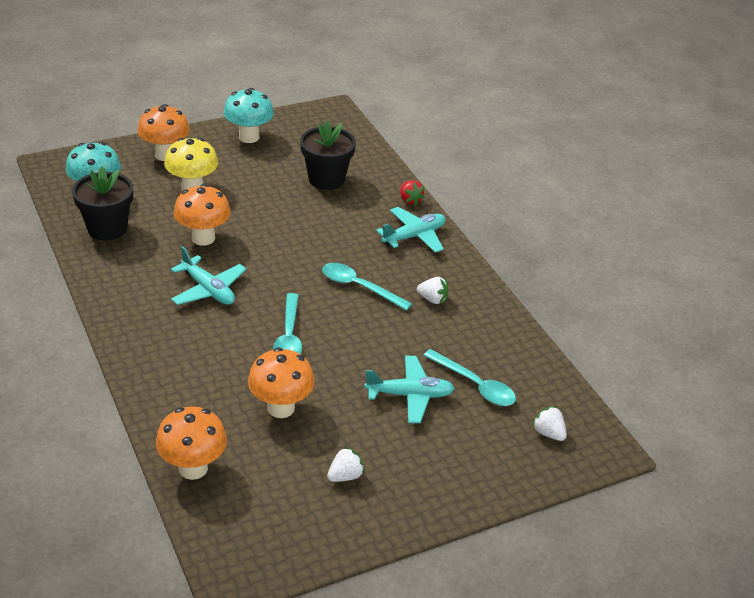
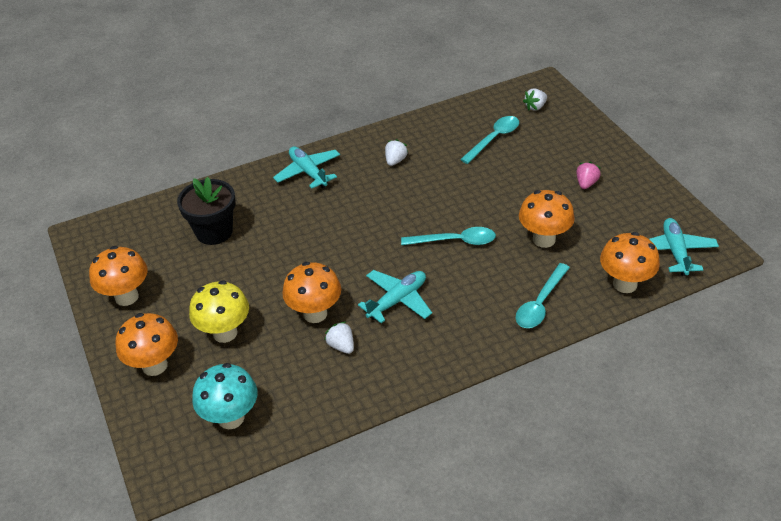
camera: 85 degrees left, 5 degrees up
(107, 228) = (299, 396): black flower pot -> none
(249, 137) = (126, 297): turquoise mushroom -> orange mushroom
(345, 476) = (606, 200): white strawberry -> white strawberry (341, 346)
(359, 287) = (383, 203): turquoise spoon -> turquoise spoon (540, 303)
(380, 461) = (586, 183): none -> pink strawberry
(410, 200) = (252, 176): red strawberry -> none
(410, 395) = (512, 171): turquoise plane -> turquoise plane (675, 252)

